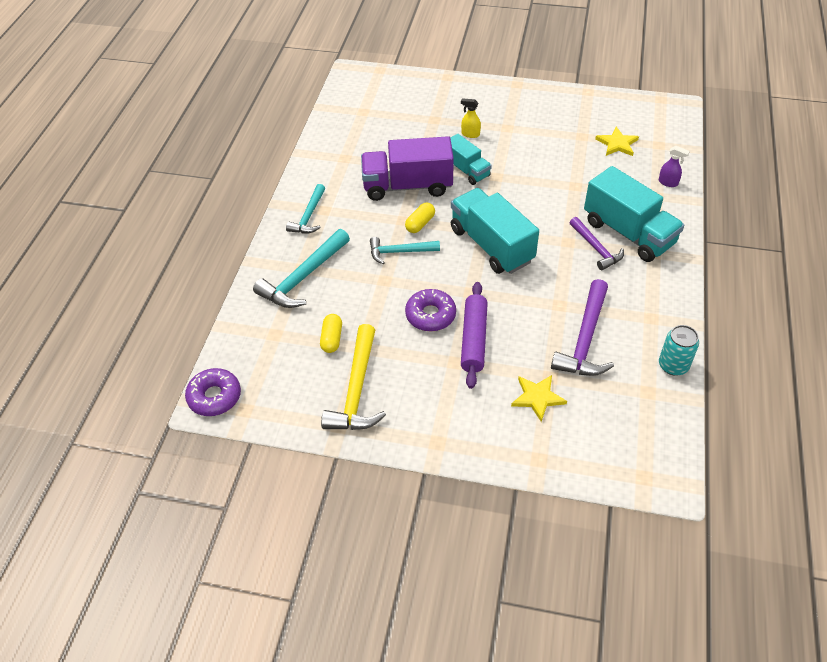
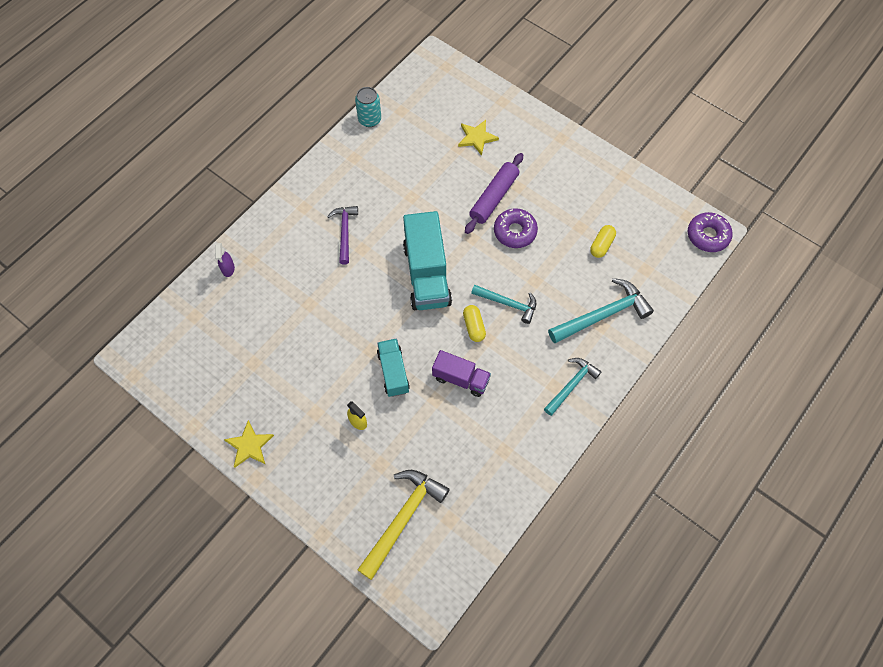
camera: 155 degrees left, 15 degrees up
(357, 390) = (600, 196): yellow hammer -> yellow hammer (403, 518)
(407, 186) = (461, 379): purple truck -> purple truck, size x0.58
(420, 224) = (474, 326): yellow capsule -> yellow capsule turned 75 degrees counterclockwise
(585, 339) = (414, 162): purple hammer -> none
(617, 144) = (230, 336): yellow star -> yellow star (249, 445)
(628, 233) = (307, 234): turquoise truck -> none
(668, 182) = (228, 269): purple spray bottle -> purple spray bottle turned 150 degrees counterclockwise

